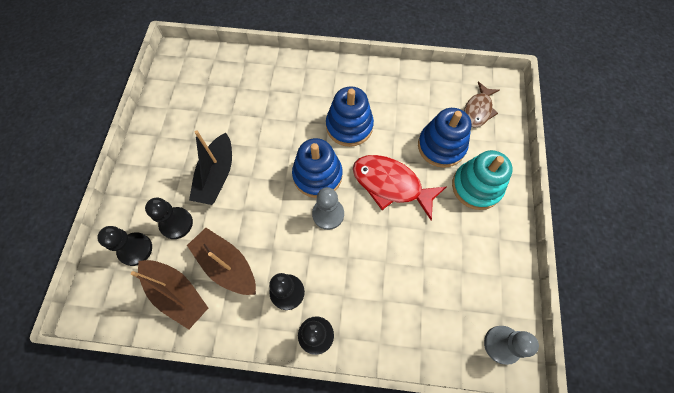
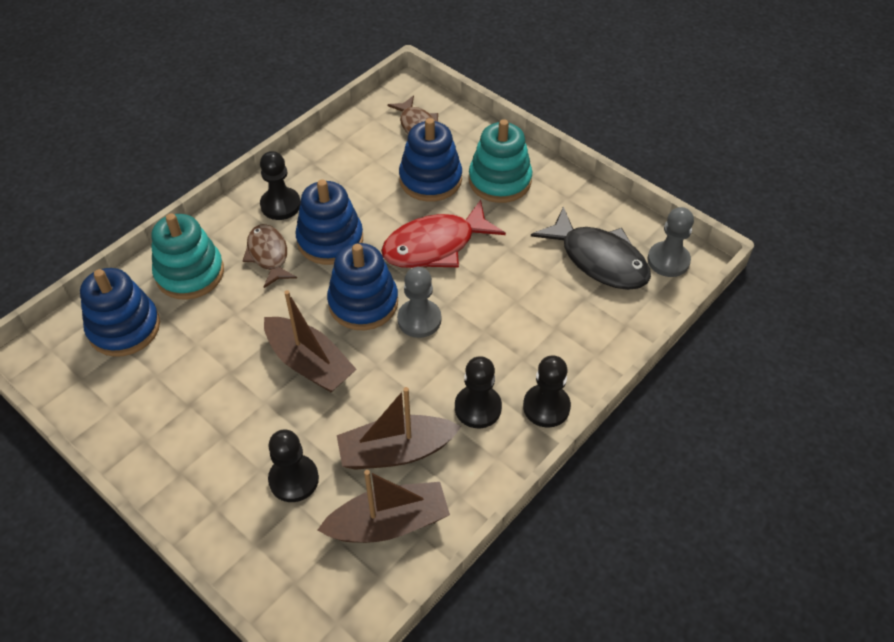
camera: 55 degrees left, 15 degrees down
(135, 249) = (288, 544): black pawn -> black pawn (280, 205)
(216, 176) = (268, 403): black boat -> none
(218, 76) = (124, 328): none -> blue stacking toy
(256, 177) = (309, 363): none -> brown boat
(273, 78) = (190, 273): none -> turquoise stacking toy
(314, 104) = (268, 255): none -> brown fish
(462, 294) = (599, 259): none -> black fish

